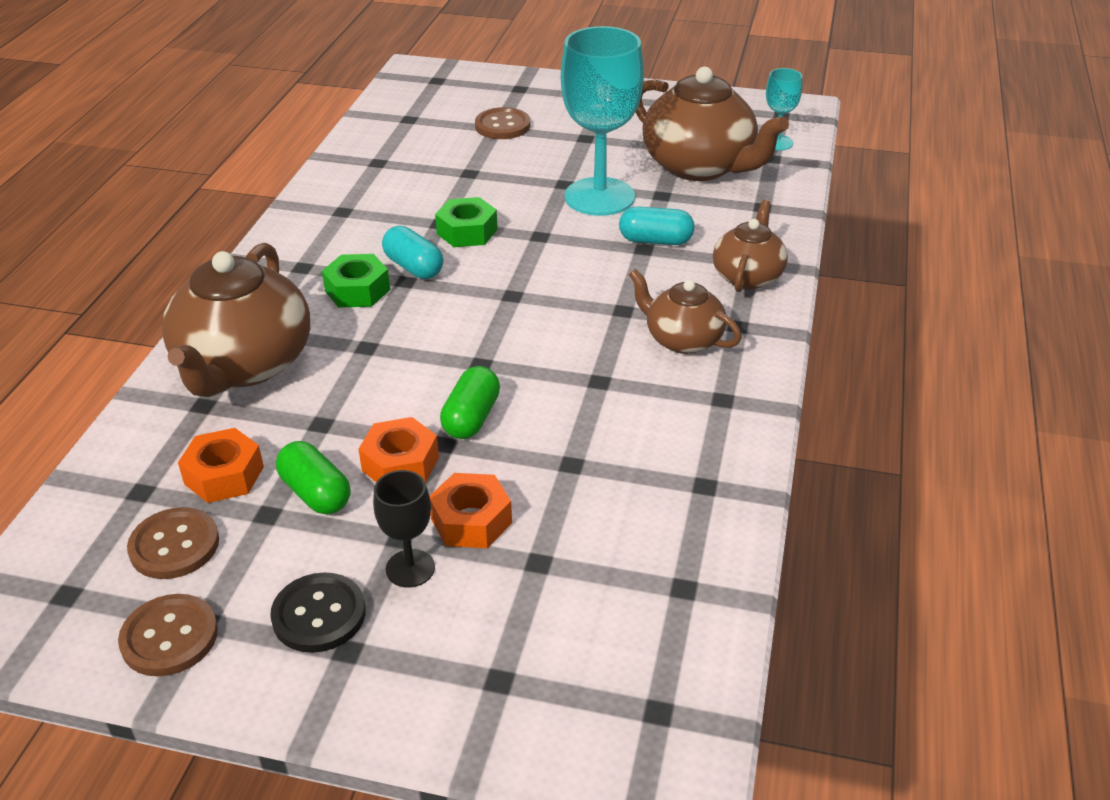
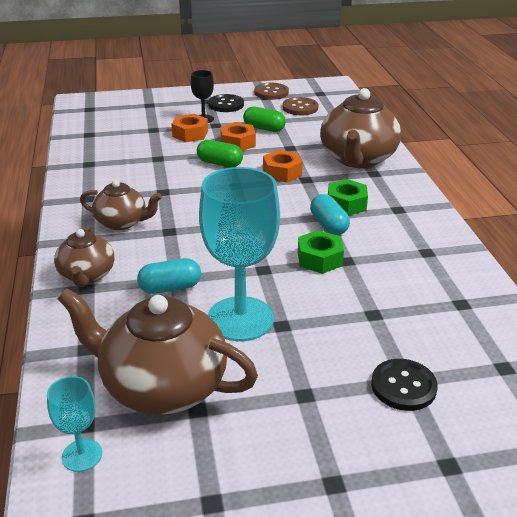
camera: 155 degrees right, 5 degrees down
(224, 475) = (309, 126): orange nut -> orange nut (282, 172)
(244, 365) = (357, 159): brown teapot -> brown teapot turned 150 degrees counterclockwise
(413, 267) = (328, 225): turquoise capsule -> turquoise capsule turned 45 degrees clockwise
(471, 418) = (220, 163): green capsule -> green capsule turned 60 degrees counterclockwise
(502, 126) = (403, 386): brown button -> black button

